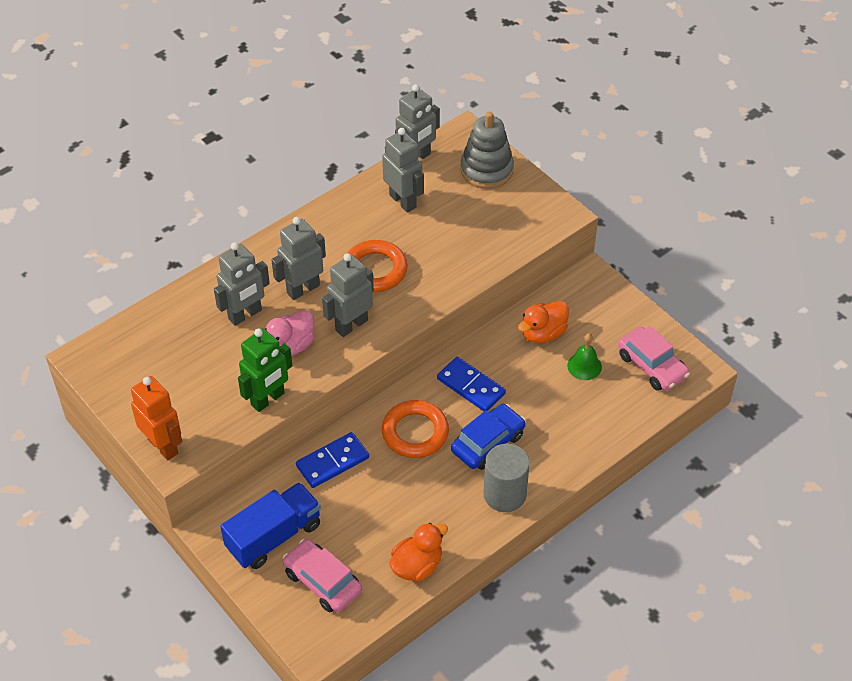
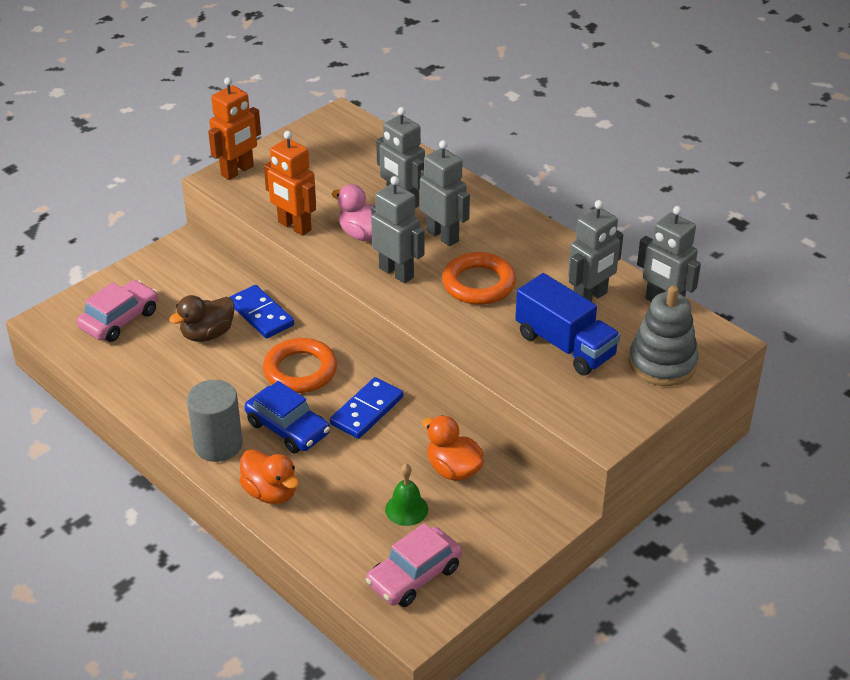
camera: 85 degrees right, 10 degrees down
(268, 399) = (294, 226): green robot -> orange robot
(274, 536) = (173, 284): blue truck -> blue truck (565, 345)
(355, 505) = (207, 334): none -> brown duck
(417, 566) = (132, 382): orange duck -> orange duck (271, 492)

